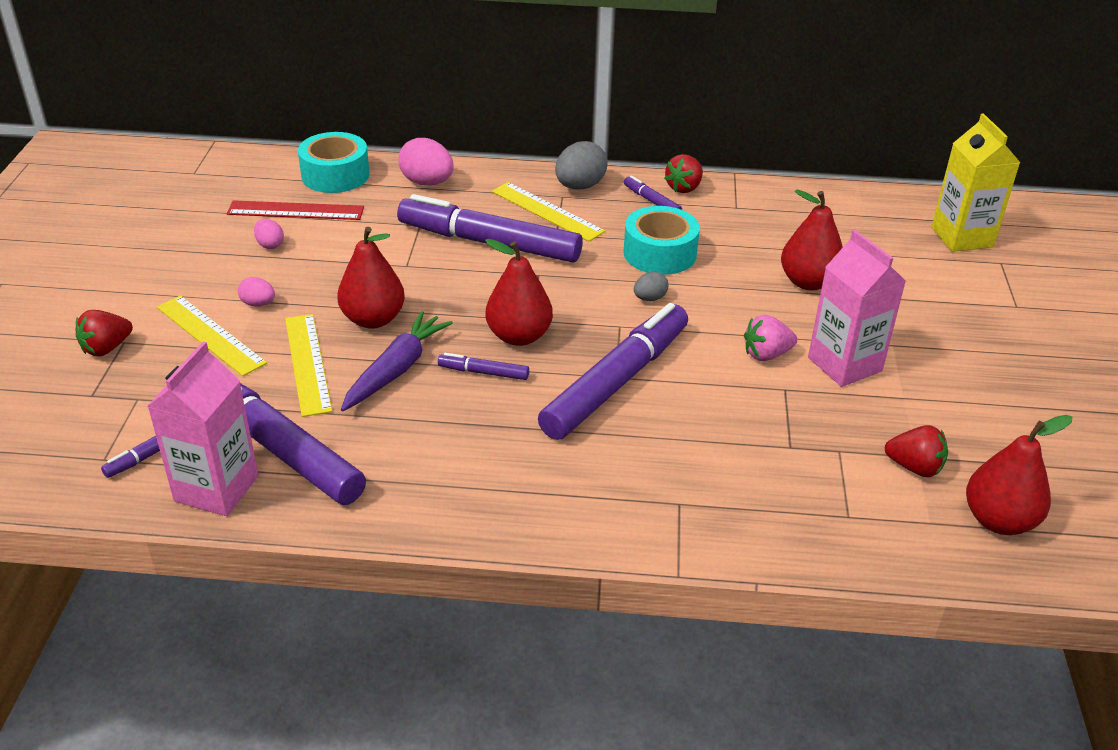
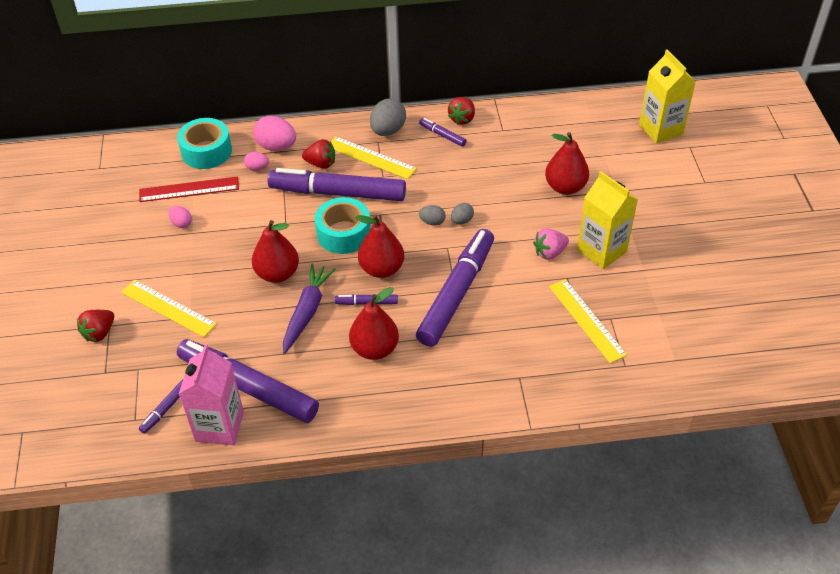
camera: 10 degrees left, 10 degrees up
(258, 304) = (192, 276): pink egg -> pink egg (257, 168)
(308, 363) = (245, 318): yellow ruler -> yellow ruler (587, 320)
(608, 293) = (432, 222): none -> grey egg
(659, 253) = (459, 181): turquoise tape -> turquoise tape (343, 233)
(844, 364) = (601, 251): pink carton -> yellow carton
(914, 467) = (659, 322): red strawberry -> red strawberry (321, 164)
(998, 520) = (716, 350): red pear -> red pear (375, 349)

